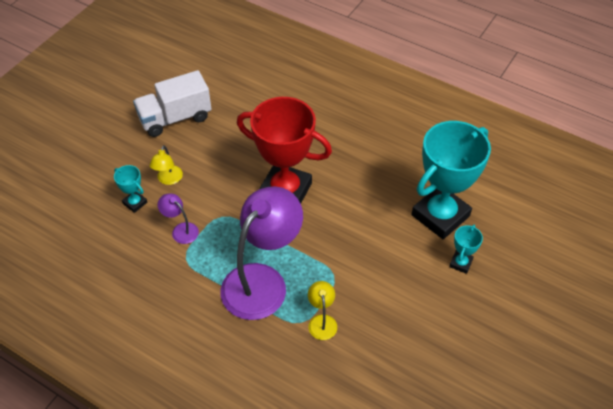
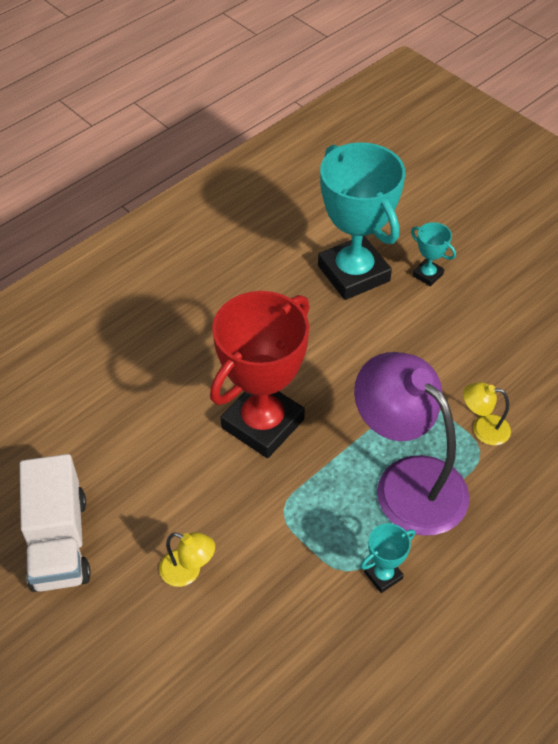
camera: 75 degrees left, 0 degrees up
(135, 203) = (220, 628): turquoise trophy -> turquoise trophy (383, 575)
(181, 230) = (293, 569): purple lamp -> none

